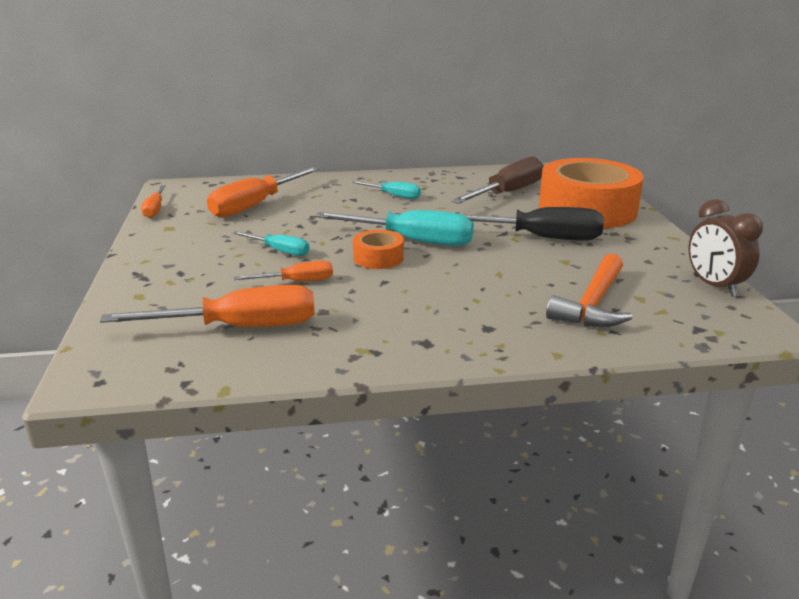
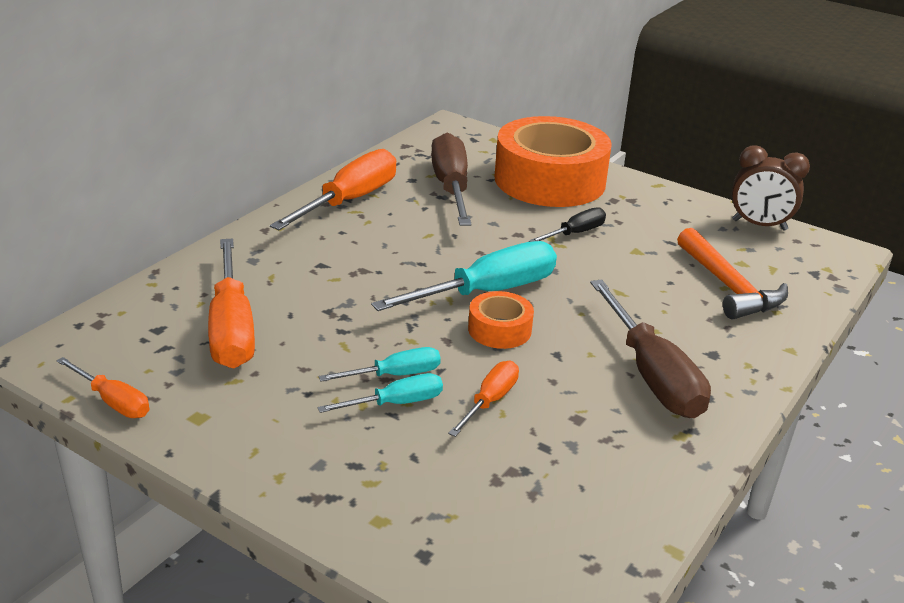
camera: 50 degrees left, 5 degrees up
(240, 327) = (552, 484): orange screwdriver -> orange screwdriver (349, 201)
(394, 196) = (355, 240): turquoise screwdriver -> turquoise screwdriver (396, 403)
(417, 316) = (652, 375): none -> brown screwdriver
(540, 238) = (575, 233): black screwdriver -> black screwdriver, size x0.54

